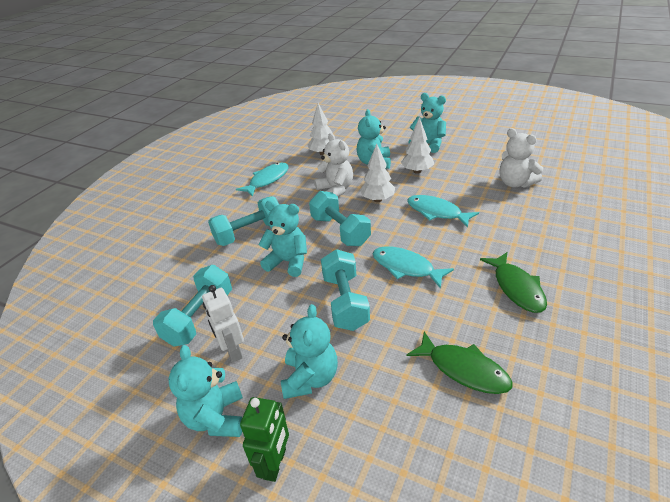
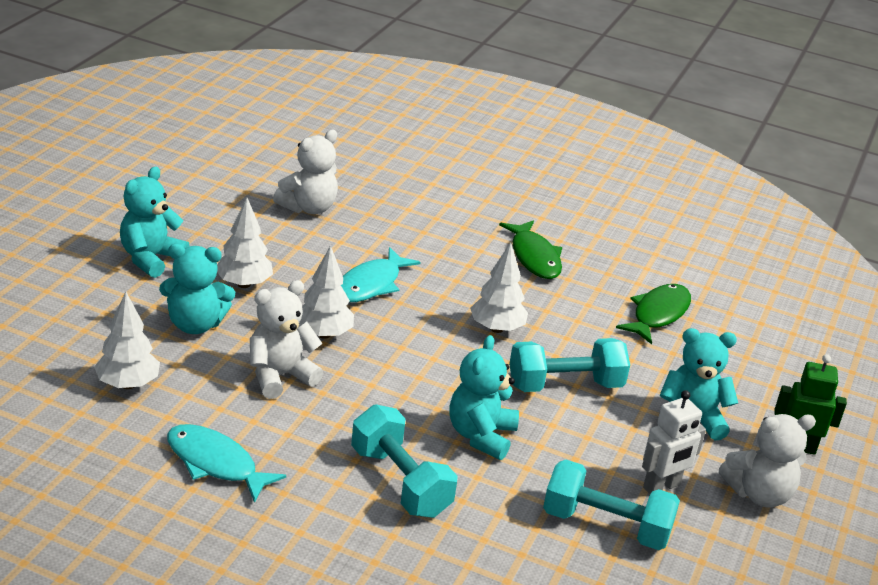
camera: 100 degrees left, 5 degrees down
(216, 417) = (759, 494): turquoise teddy bear -> white teddy bear
(340, 231) = (406, 379): turquoise dumbbell -> none
(406, 267) = (496, 328): turquoise fish -> white tree
(516, 288) = (534, 257): green fish -> green fish turned 90 degrees clockwise

